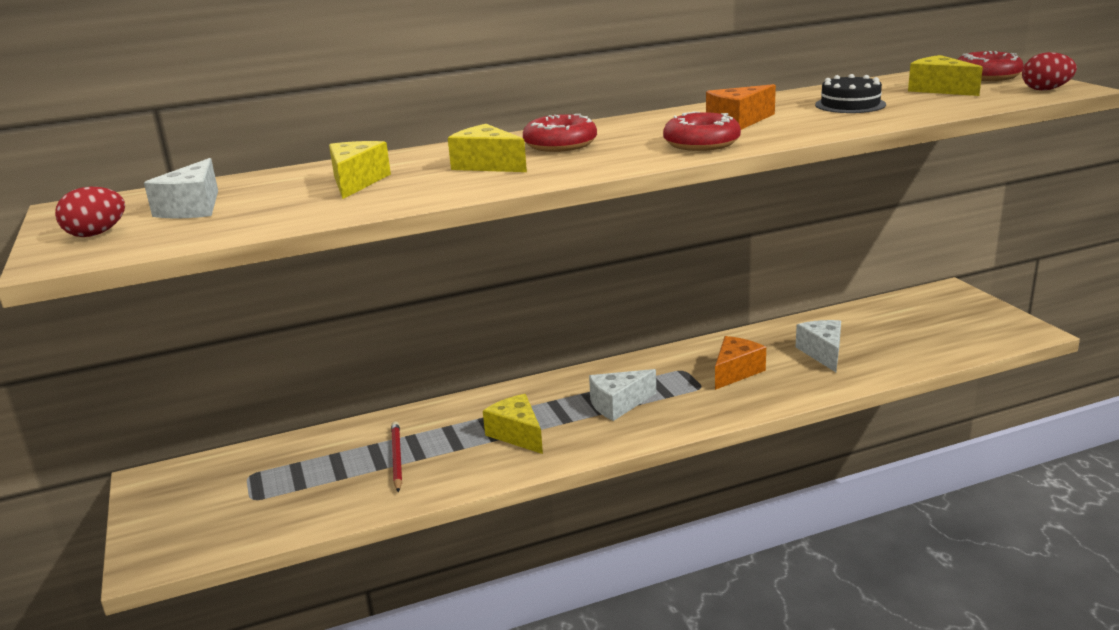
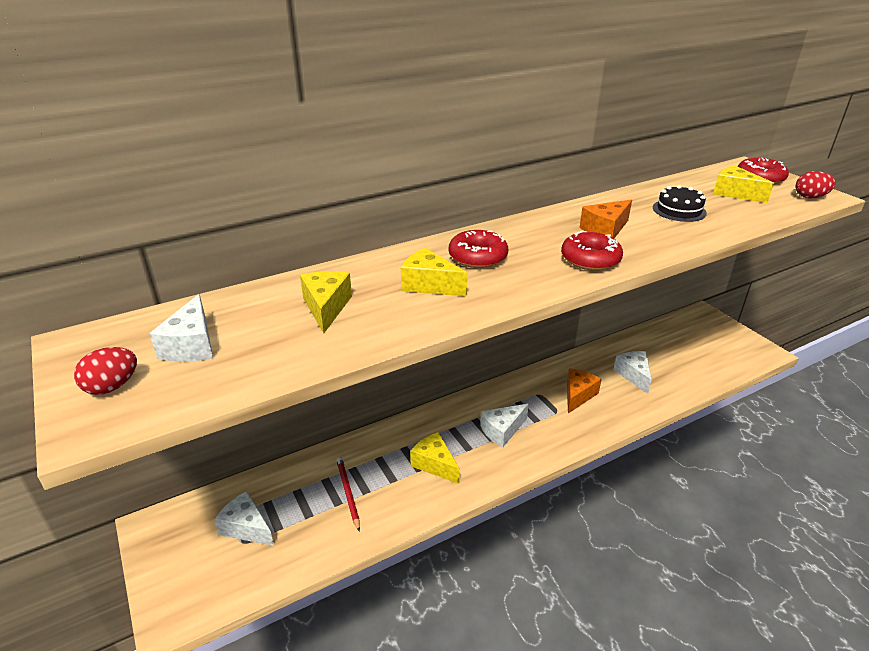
camera: 10 degrees left, 10 degrees up
(262, 485) = (246, 527): none -> white cheese

